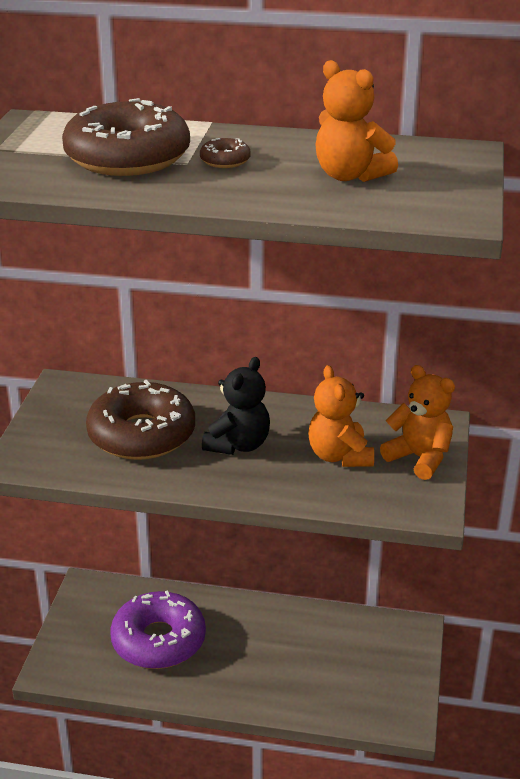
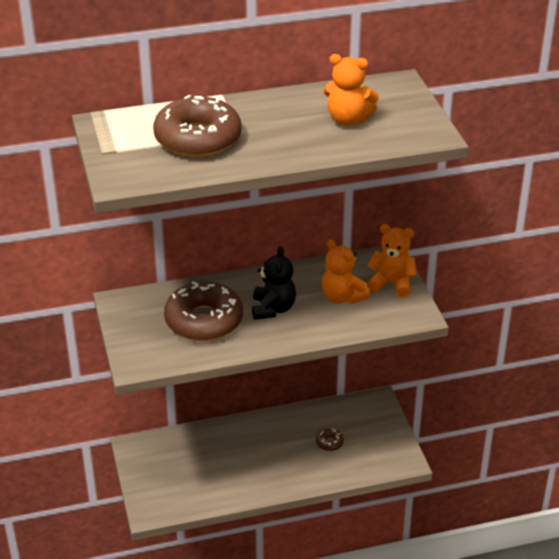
camera: 25 degrees left, 5 degrees up
(158, 640) = (212, 466): purple donut -> none
(225, 161) = (262, 126): brown donut -> brown donut (329, 442)

